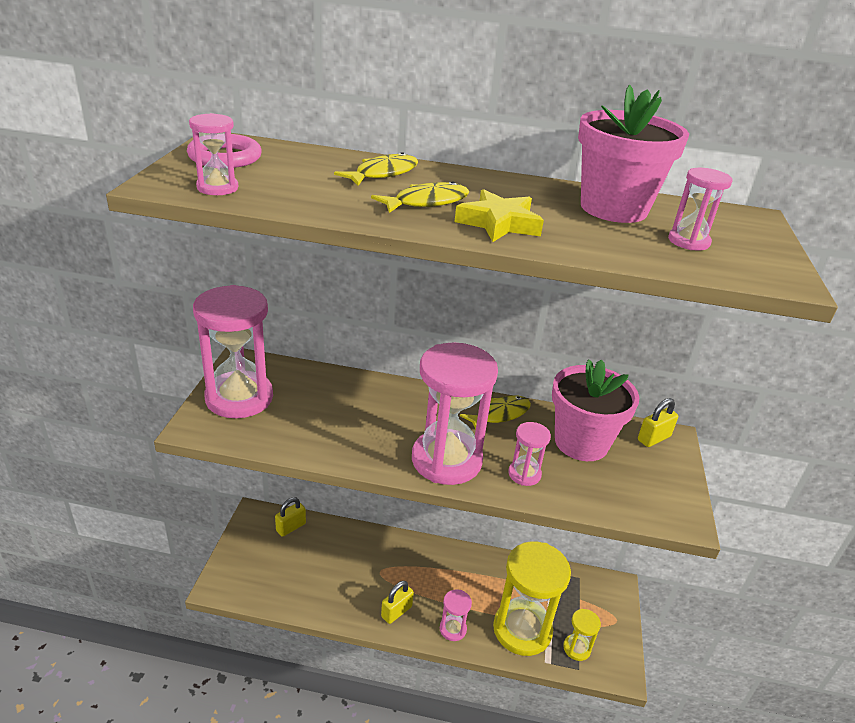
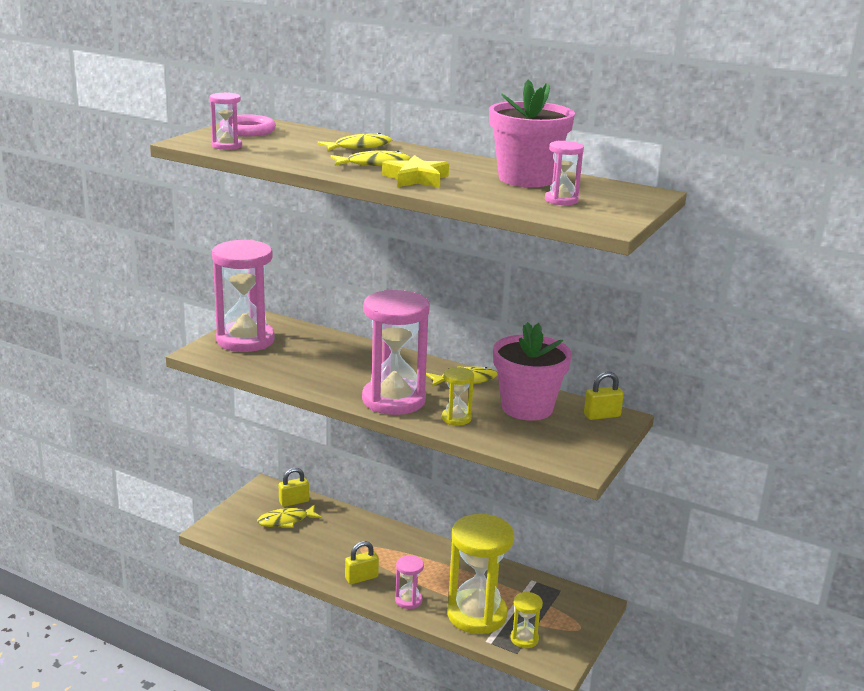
camera: 20 degrees right, 10 degrees down
(292, 554) = (286, 521): none -> yellow fish
(524, 474) = (456, 418): pink hourglass -> yellow hourglass

